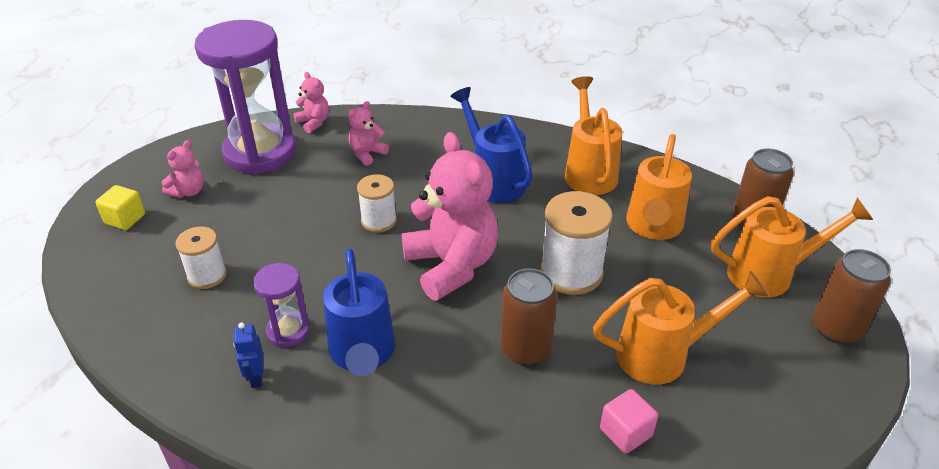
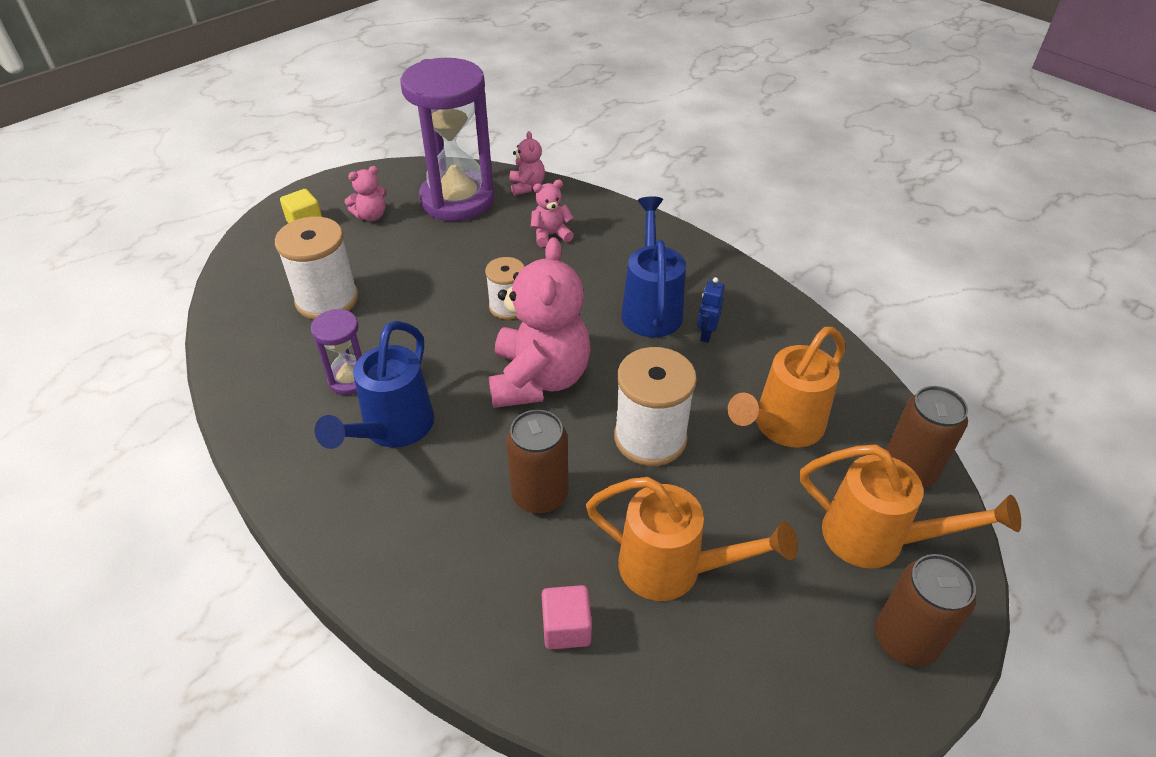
camera: 30 degrees right, 5 degrees up
(207, 275) = (327, 300): white spool -> white spool, size x1.64
(256, 378) = (293, 410): blue robot -> blue robot (706, 334)
(589, 172) = (761, 337): orange watering can -> none

